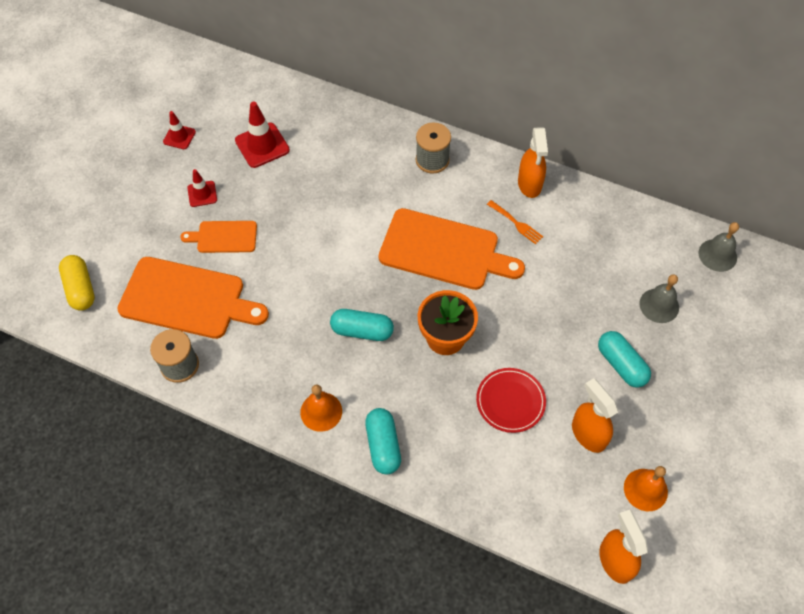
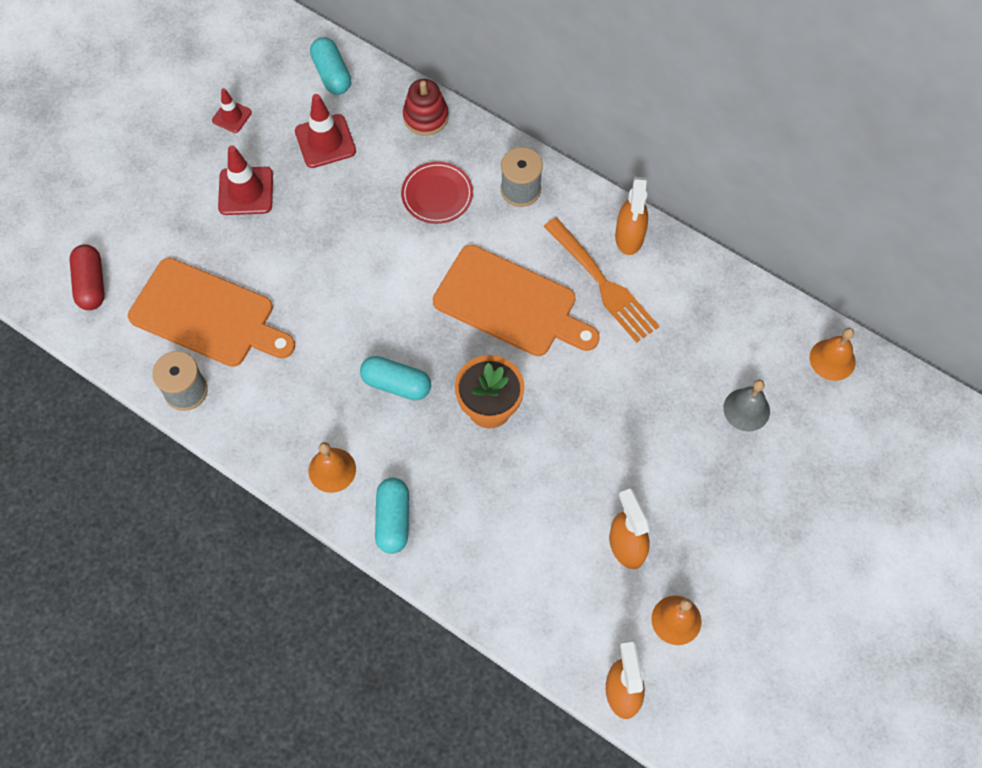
camera: 10 degrees right, 5 degrees up
(80, 289) = (91, 284): yellow capsule -> red capsule
(202, 194) = (246, 191): red traffic cone -> red traffic cone, size x1.66
(224, 237) = (261, 247): orange cutting board -> none
(342, 115) = (425, 117): none -> red stacking toy
(510, 401) = (547, 494): red plate -> red plate (437, 195)
(515, 223) = (601, 283): orange fork -> orange fork, size x2.01
(621, 364) = (684, 472): turquoise capsule -> turquoise capsule (332, 74)
(717, 255) = (832, 359): grey bell -> orange bell

